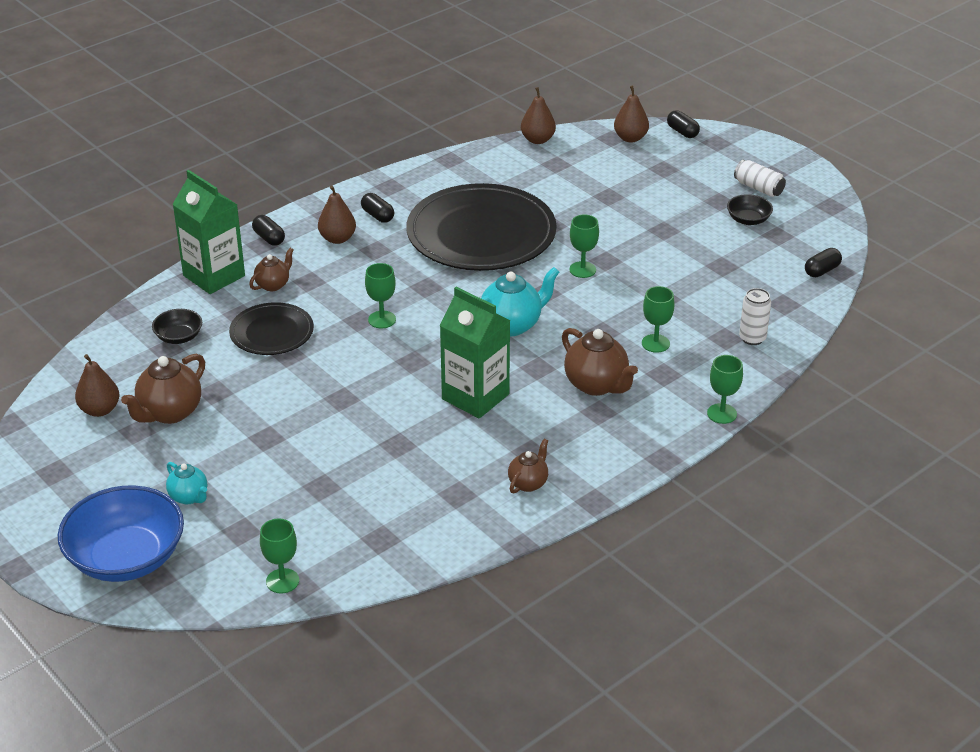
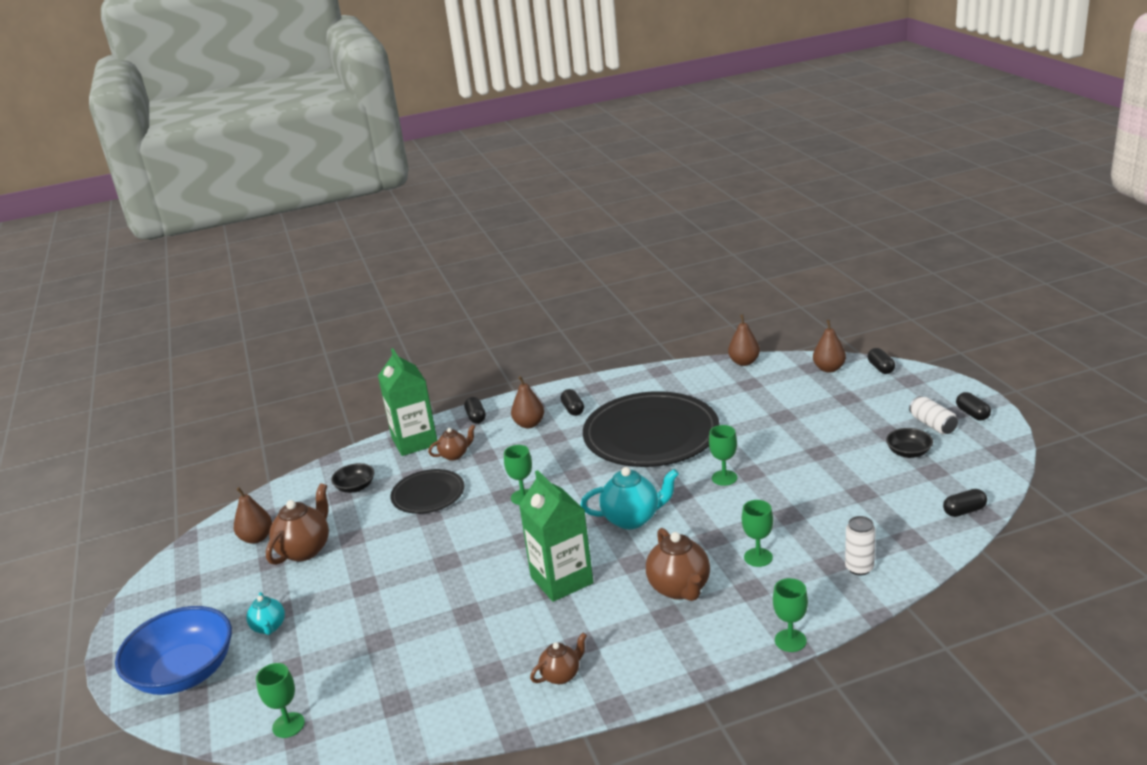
camera: 25 degrees right, 10 degrees down
(169, 413) = (305, 550): brown teapot -> brown teapot turned 150 degrees clockwise
(791, 172) = (972, 414): none -> black capsule

